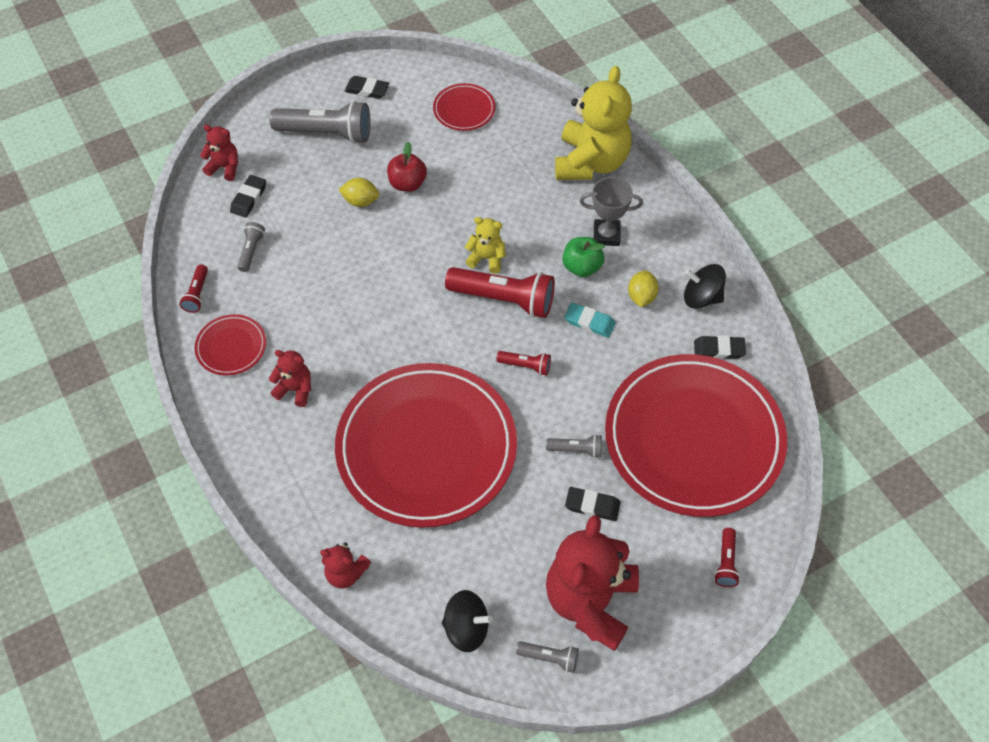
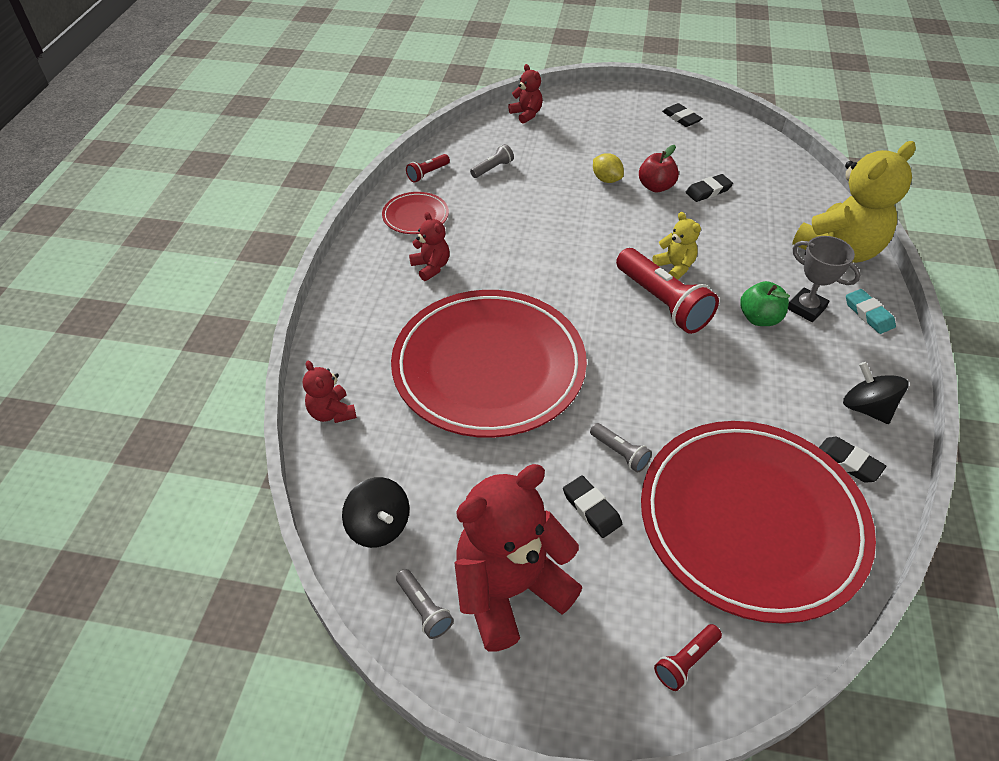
camera: 40 degrees right, 10 degrees down
(249, 198) = (524, 139): black eraser -> black eraser (708, 191)
(326, 133) = (623, 128): grey flashlight -> none
(464, 109) = (751, 164): red plate -> none
(526, 366) = (635, 360): red flashlight -> none
(589, 322) = (728, 362): turquoise eraser -> turquoise eraser (868, 314)
(641, 296) = (800, 372): yellow lemon -> none

